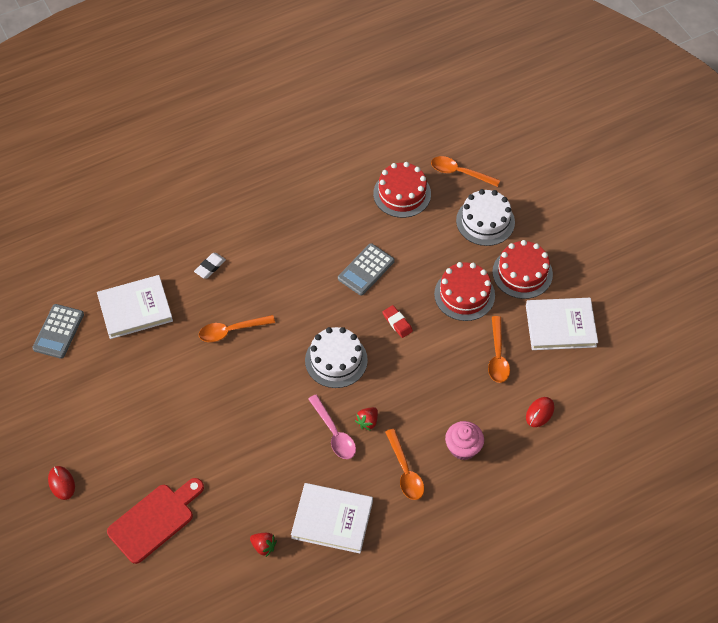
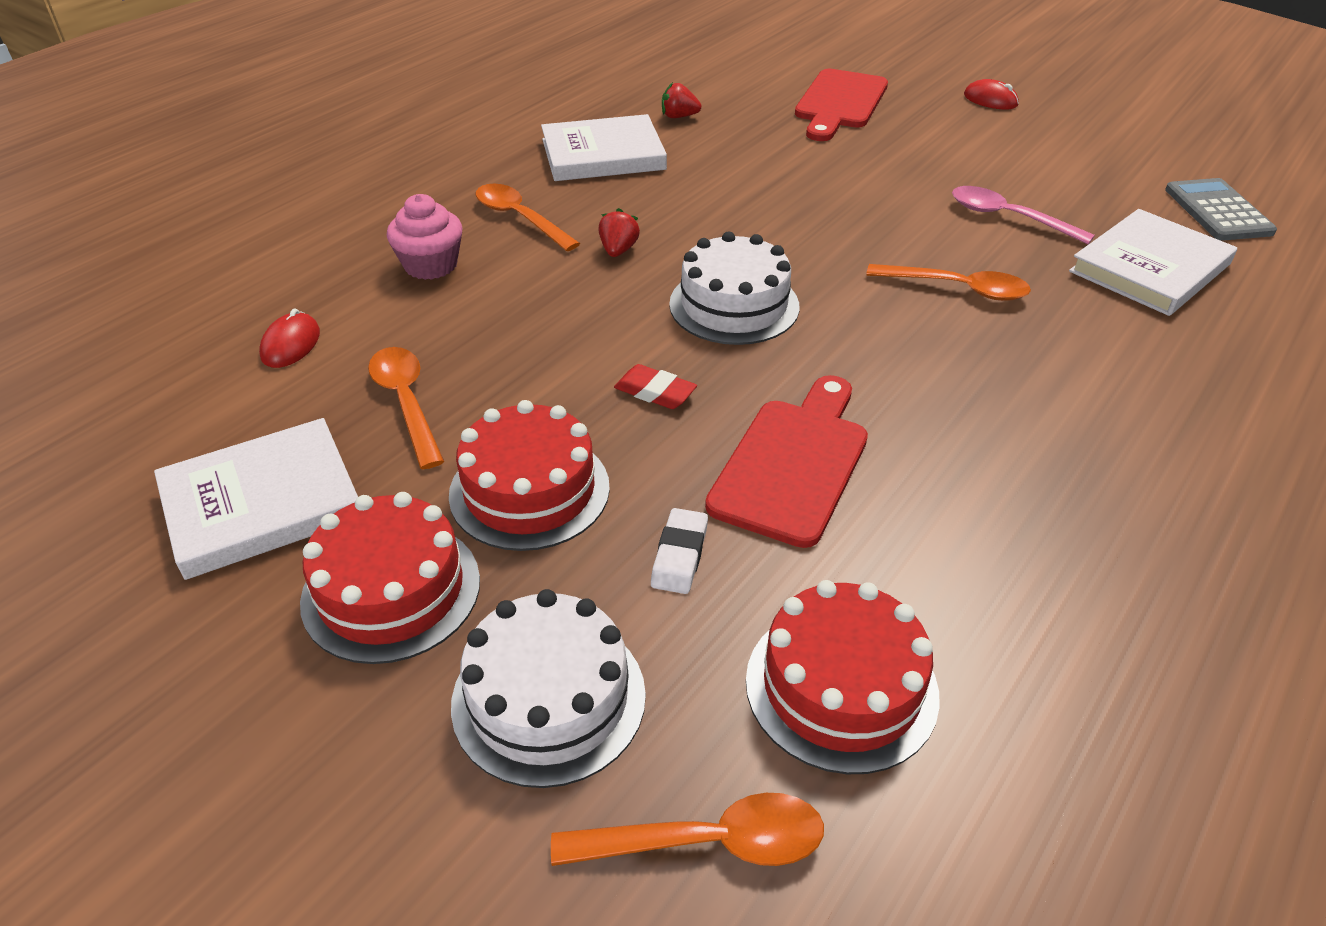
camera: 155 degrees right, 15 degrees down
(210, 267) = (1110, 362): white eraser -> white eraser (679, 555)
(231, 331) = (957, 288): orange spoon -> orange spoon turned 60 degrees clockwise
(334, 433) = (665, 226): pink spoon -> pink spoon (1008, 218)
(366, 270) = (793, 463): grey calculator -> red cutting board

